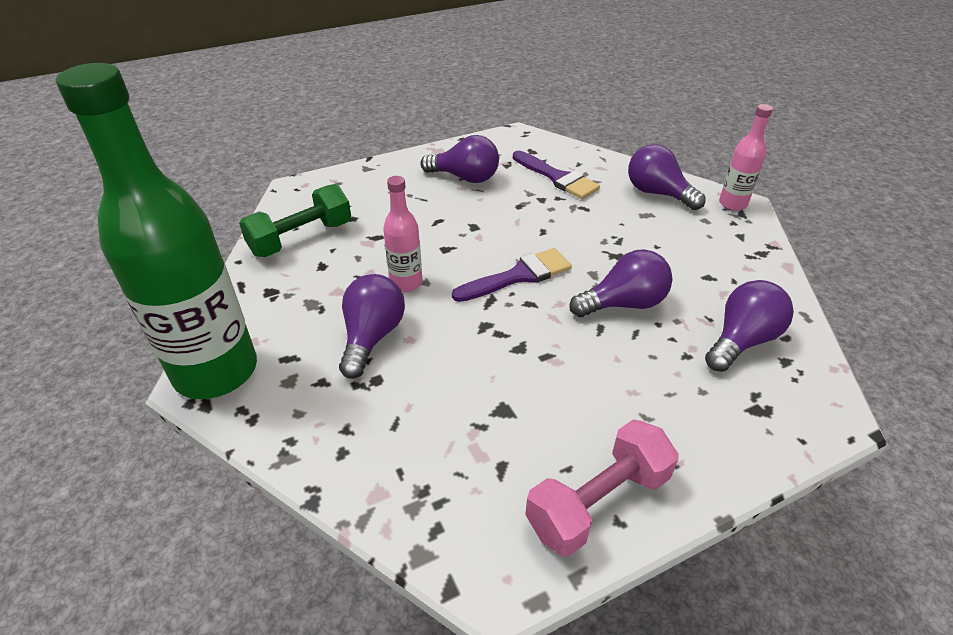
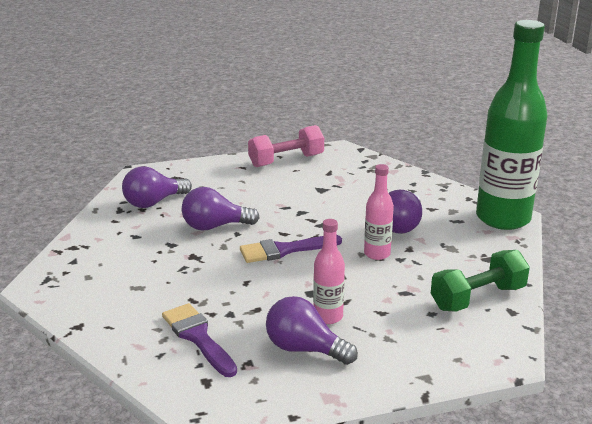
camera: 170 degrees left, 15 degrees down
(657, 193) = (105, 307): purple light bulb -> none
(732, 204) = (44, 288): pink bottle -> pink bottle (328, 317)

